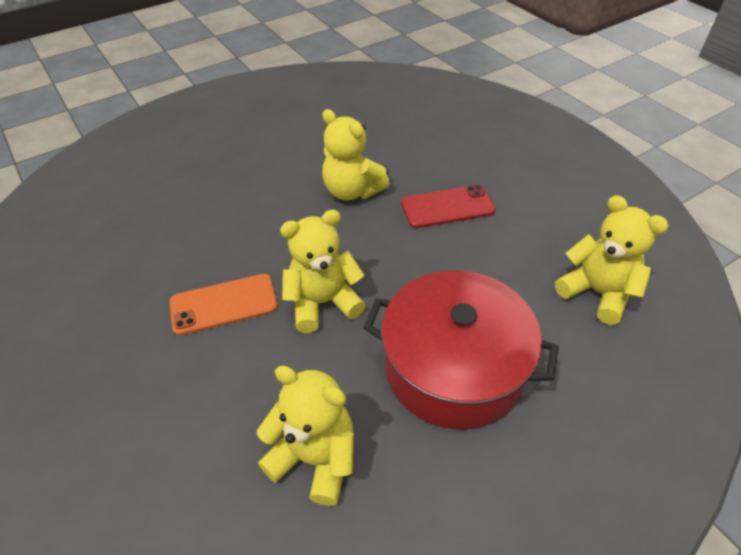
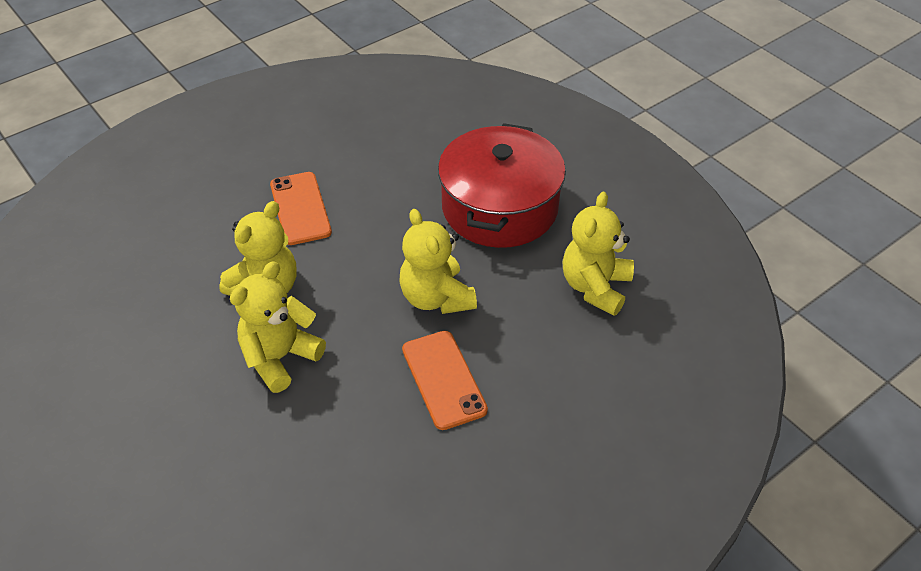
camera: 95 degrees left, 0 degrees up
(447, 207) = (300, 208): red phone -> orange phone
(597, 292) = (415, 121): yellow teddy bear -> yellow teddy bear (280, 357)

